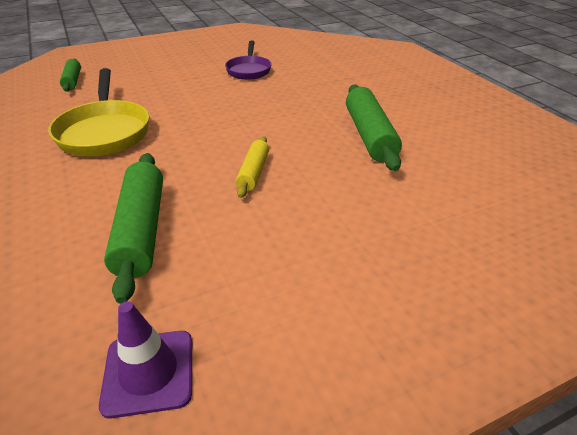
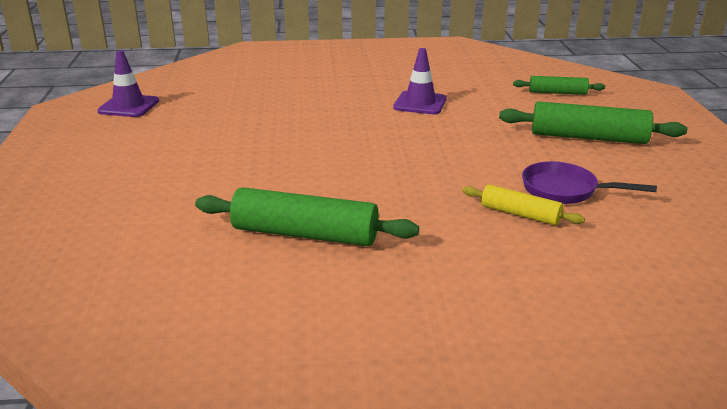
camera: 110 degrees right, 10 degrees down
(104, 131) = (420, 103): yellow pan -> purple traffic cone
(141, 230) = (252, 110): green rolling pin -> green rolling pin (588, 137)
(253, 172) = (288, 156): yellow rolling pin -> yellow rolling pin (520, 214)

